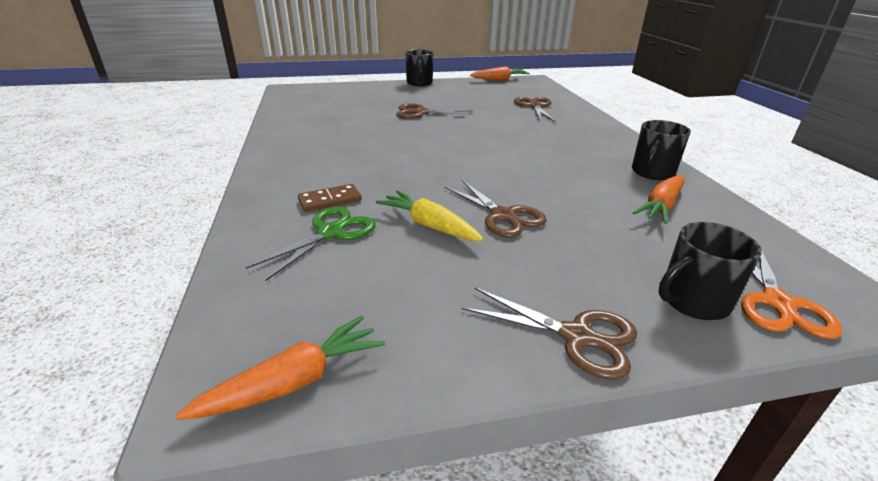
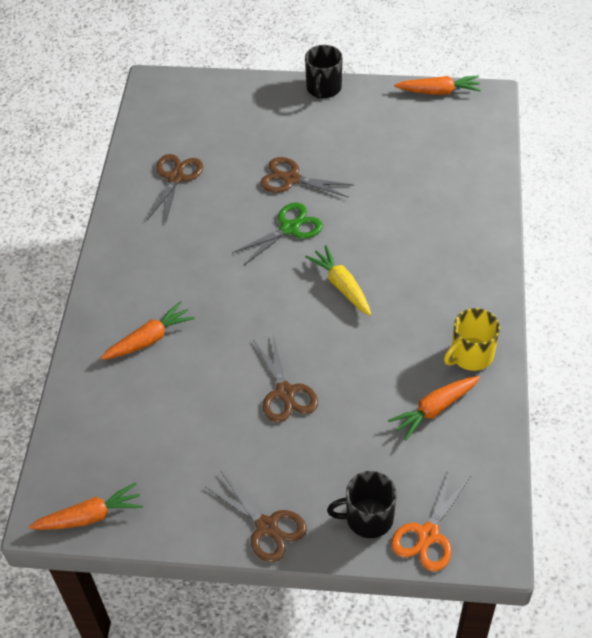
camera: 20 degrees right, 20 degrees up
(330, 200) = (149, 339): brown domino -> orange carrot
(331, 232) = (140, 384): green scissors -> green scissors (289, 228)
(429, 225) = (219, 392): yellow carrot -> yellow carrot (342, 286)
(534, 106) = (439, 183): brown scissors -> brown scissors (175, 177)
(652, 172) = (470, 355): black mug -> yellow mug

